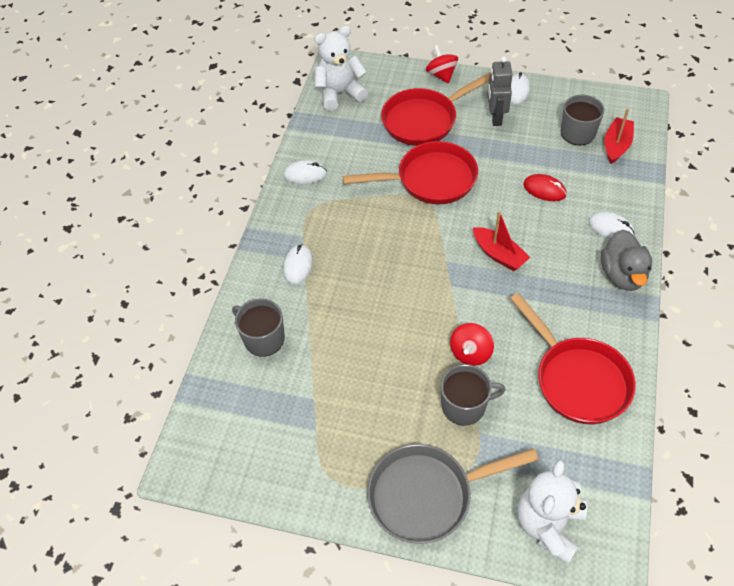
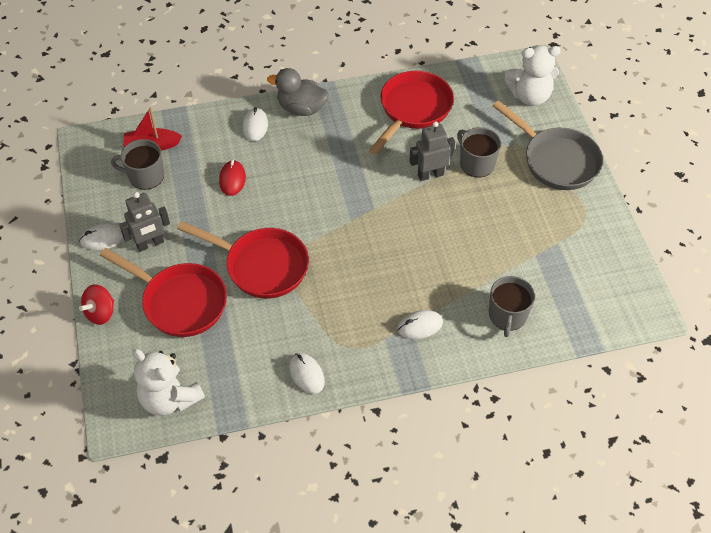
camera: 120 degrees left, 0 degrees up
(430, 180) = (261, 266): red pan -> red pan turned 150 degrees clockwise
(470, 353) = (430, 174): red spinning top -> grey robot
(499, 254) = (324, 188): red boat -> none
(622, 275) = (301, 108): grey duck -> grey duck turned 135 degrees counterclockwise

